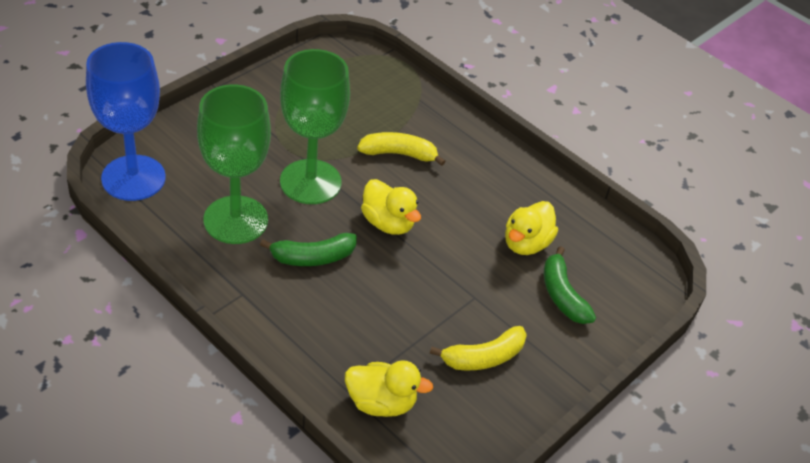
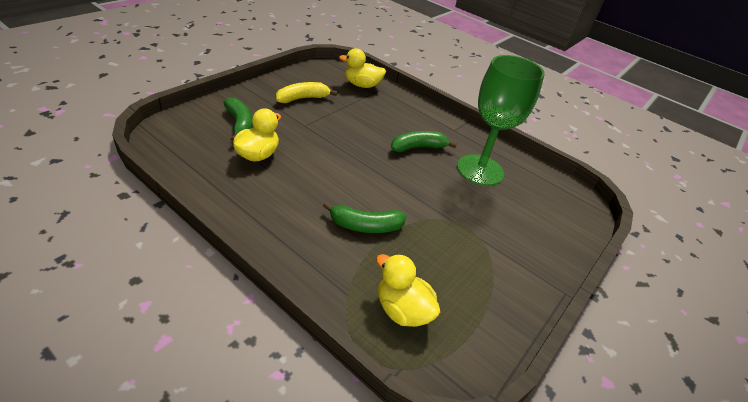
camera: 175 degrees right, 5 degrees down
(133, 178) = (568, 198): blue goblet -> none
(310, 182) = (437, 198): green goblet -> none
(388, 223) = (368, 168): yellow duck -> yellow duck (402, 310)
(399, 154) = (365, 226): yellow banana -> green banana

